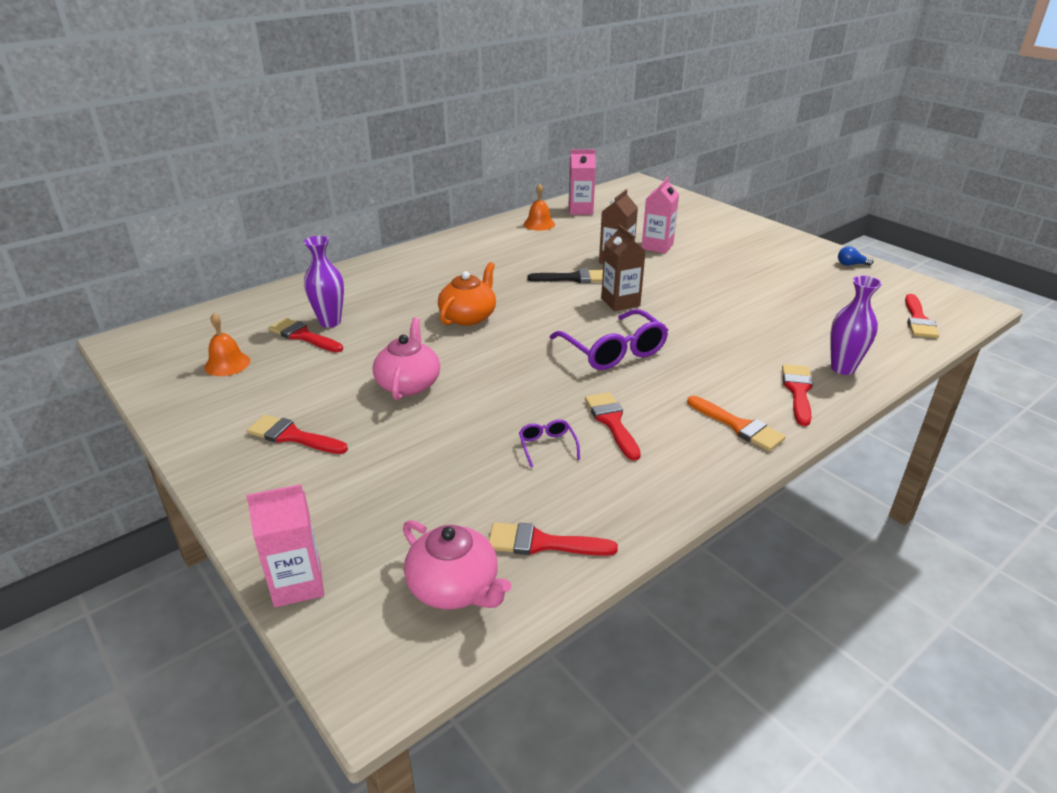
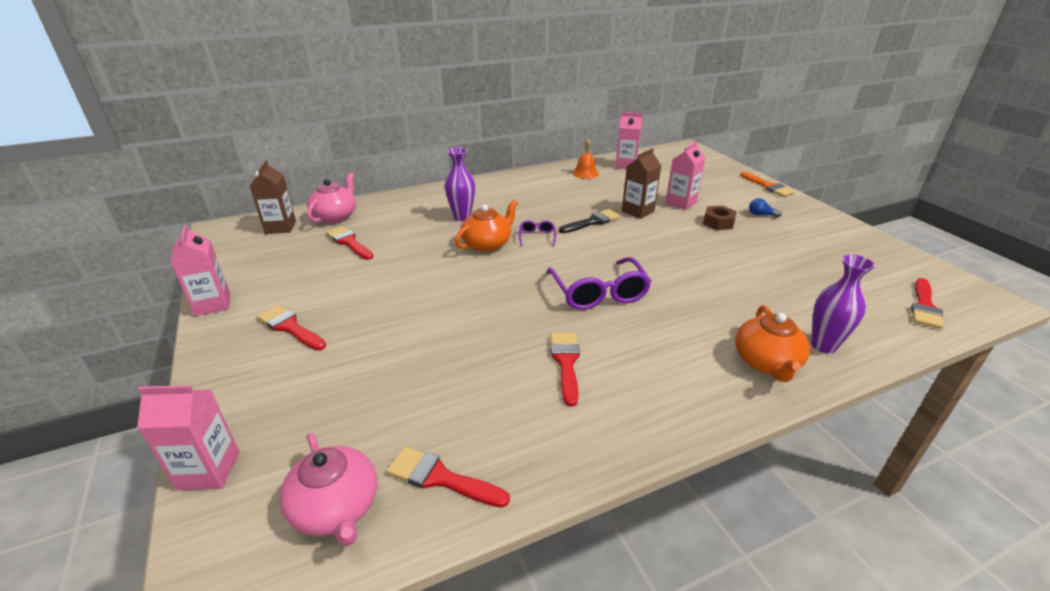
camera: 15 degrees right, 0 degrees up
(179, 427) = (213, 304): none -> pink carton
(227, 364) = (280, 257): orange bell -> none
(330, 322) = (376, 234): purple vase -> purple vase (462, 217)
(408, 384) = (407, 296): pink teapot -> pink teapot (335, 216)
(547, 446) = (495, 376): purple glasses -> purple glasses (537, 237)
(572, 278) = (592, 222): black brush -> black brush turned 45 degrees counterclockwise
(620, 302) = (625, 248): brown carton -> brown carton (280, 227)
(704, 263) = (718, 223): none -> brown nut
(738, 426) = (689, 389): orange brush -> orange brush (768, 186)
(798, 391) = (766, 362): red brush -> orange teapot
(851, 264) = (866, 241): blue light bulb -> blue light bulb (761, 215)

